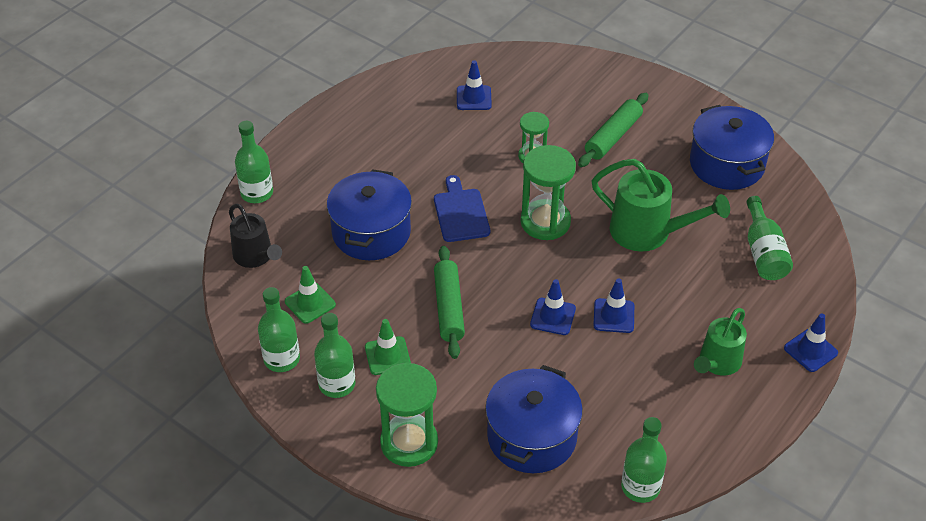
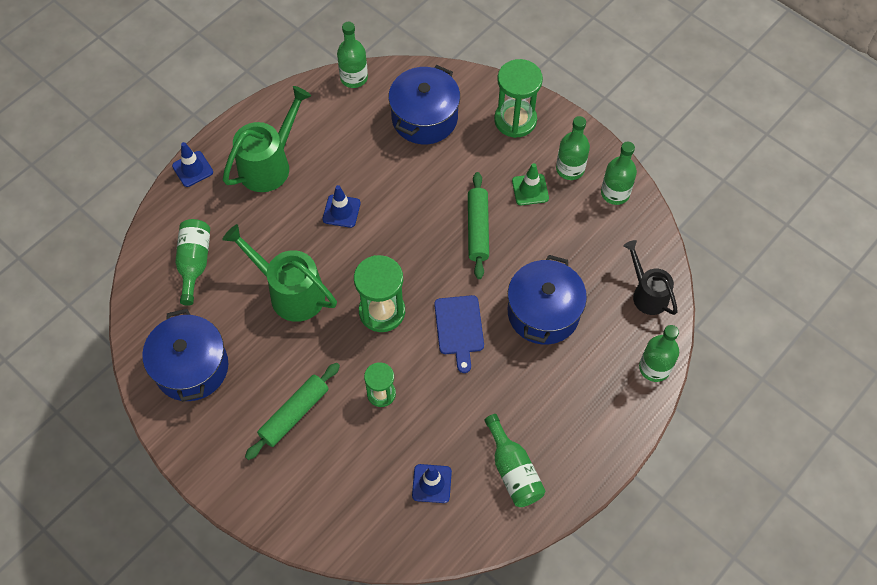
camera: 175 degrees left, 15 degrees up
(310, 303) = (595, 242): green traffic cone -> none
(399, 111) = (513, 470): none -> green bottle
(553, 316) = (392, 214): blue traffic cone -> none
(717, 363) = (270, 164): green watering can -> green watering can, size x1.52

